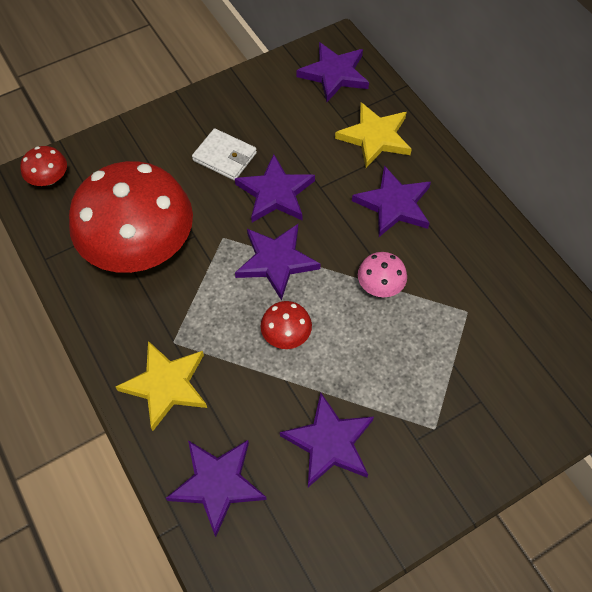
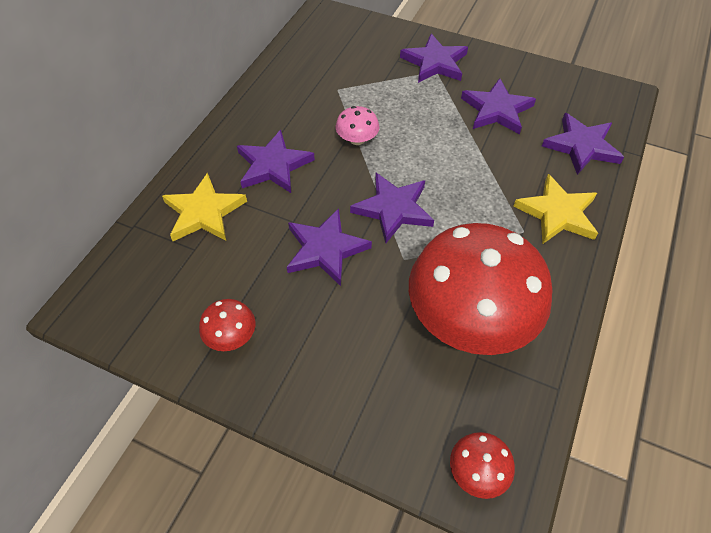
camera: 125 degrees left, 5 degrees down
(224, 157) = (314, 316): white wallet -> none
(286, 334) = (448, 169): red mushroom -> red mushroom (231, 335)
(334, 74) = (134, 287): purple star -> purple star (435, 63)

